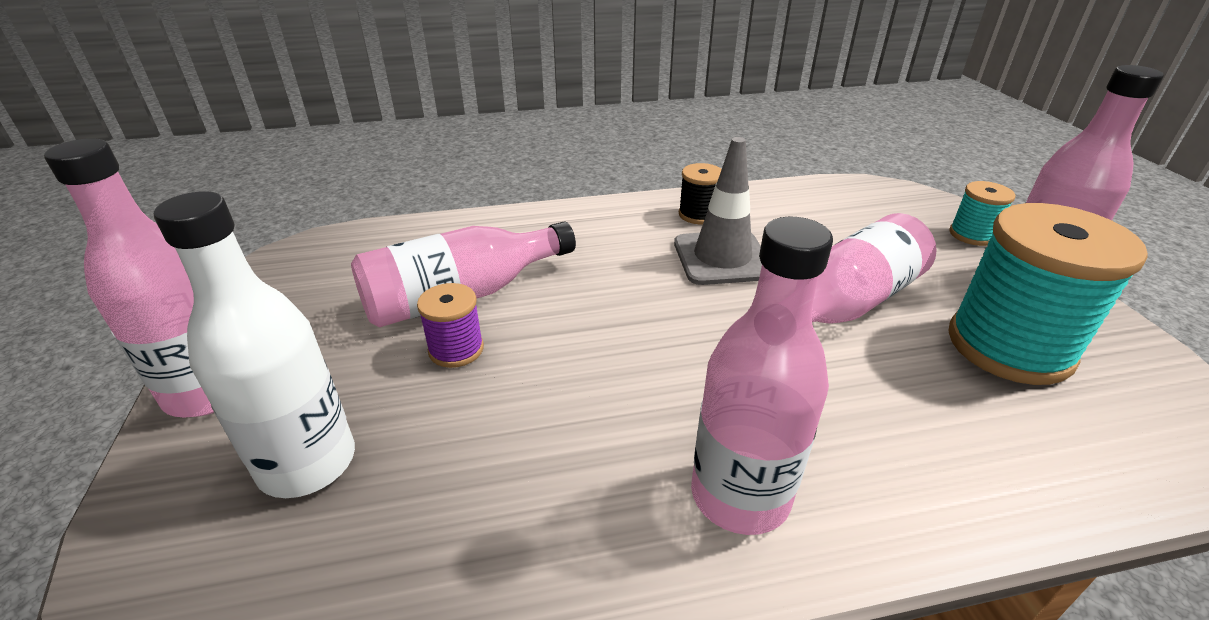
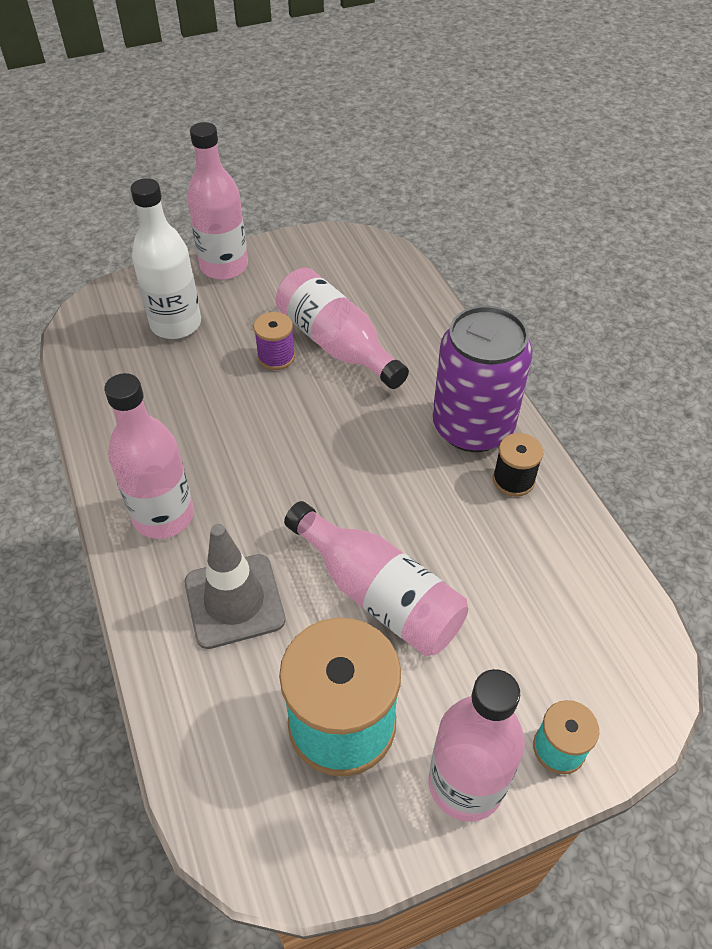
camera: 80 degrees right, 15 degrees up
(628, 225) = (472, 427): none -> purple can
(722, 258) = (435, 501): grey traffic cone -> grey traffic cone (234, 601)

